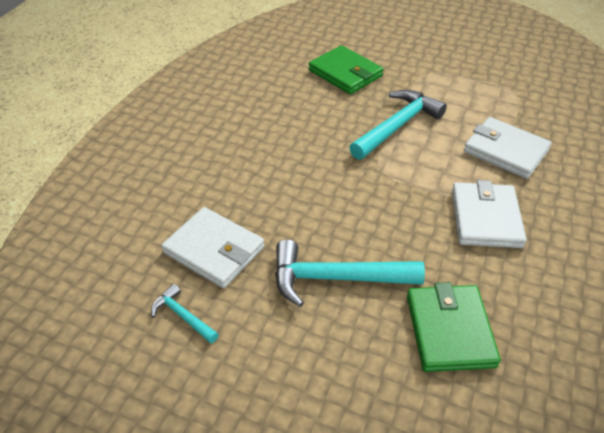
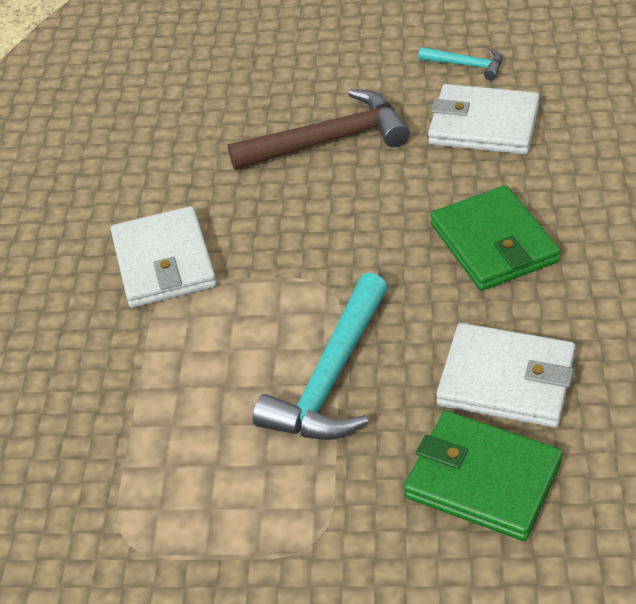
camera: 165 degrees right, 0 degrees up
(336, 278) = (328, 140): turquoise hammer -> brown hammer
(450, 330) = (192, 133): green wallet -> green wallet (493, 243)
(505, 151) = (139, 385): white wallet -> white wallet (506, 380)

